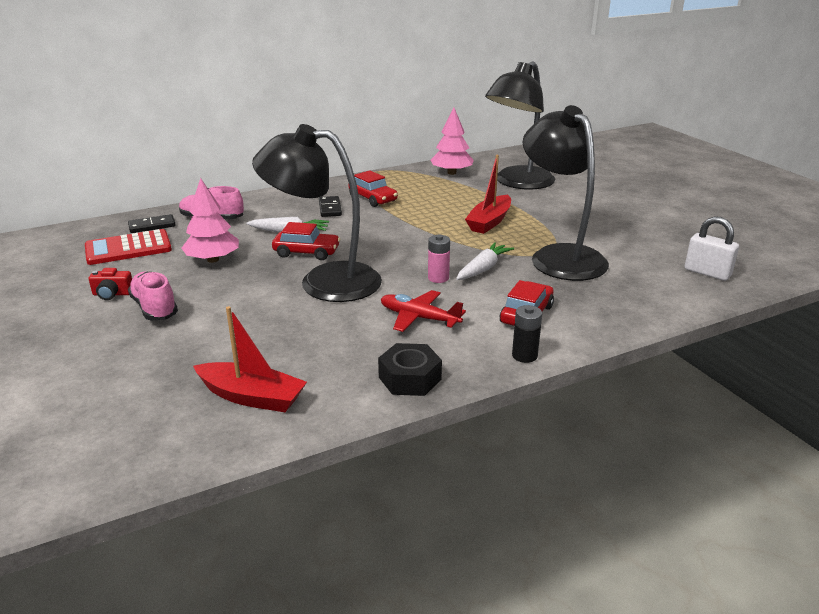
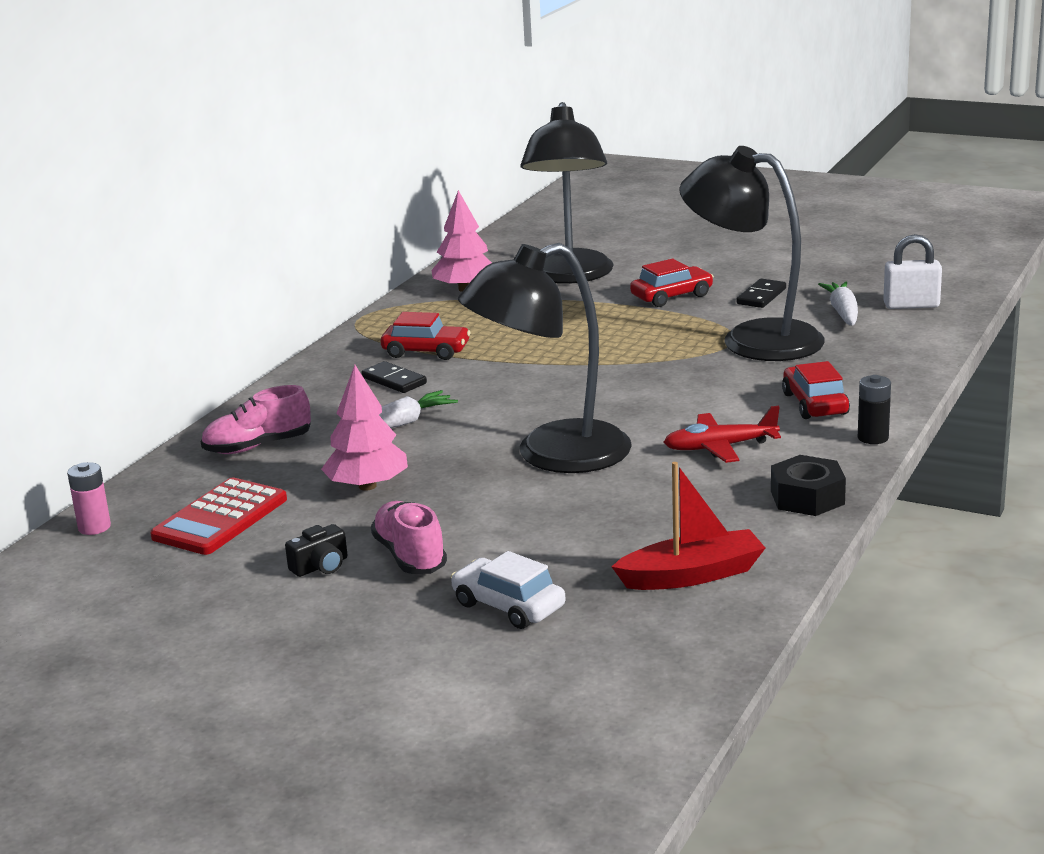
camera: 35 degrees left, 5 degrees down
(112, 294) = (321, 566): red camera -> black camera
(136, 363) = (508, 606): none -> white car
(152, 226) = (190, 484): black domino -> black domino (761, 296)
(155, 308) = (410, 556): pink shoe -> pink shoe turned 45 degrees clockwise
(306, 252) = (469, 436): red car -> red car (672, 296)
(438, 278) = (669, 405): pink battery -> pink battery (94, 527)
(483, 269) = (698, 379): white carrot -> white carrot (843, 312)
(489, 222) = (617, 330): red boat -> none

